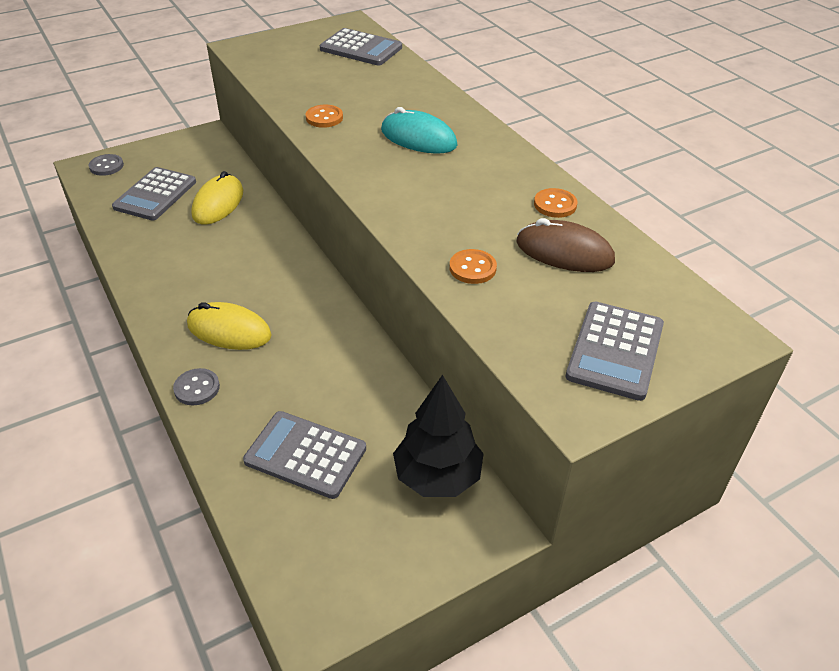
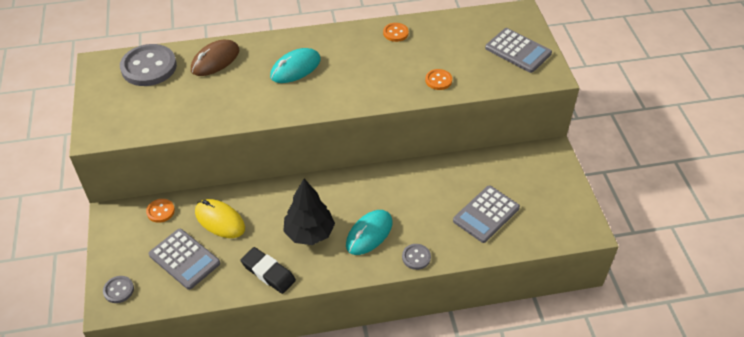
camera: 70 degrees left, 5 degrees up
(146, 259) = (268, 272): none -> black eraser
(229, 330) = (369, 234): yellow mouse -> turquoise mouse
(324, 118) = (242, 107): orange button -> orange button (160, 211)
(361, 48) = (149, 67): grey calculator -> grey button
(437, 476) = (517, 164): black tree -> black tree (309, 233)
(564, 252) = (439, 43): brown mouse -> brown mouse (215, 60)

